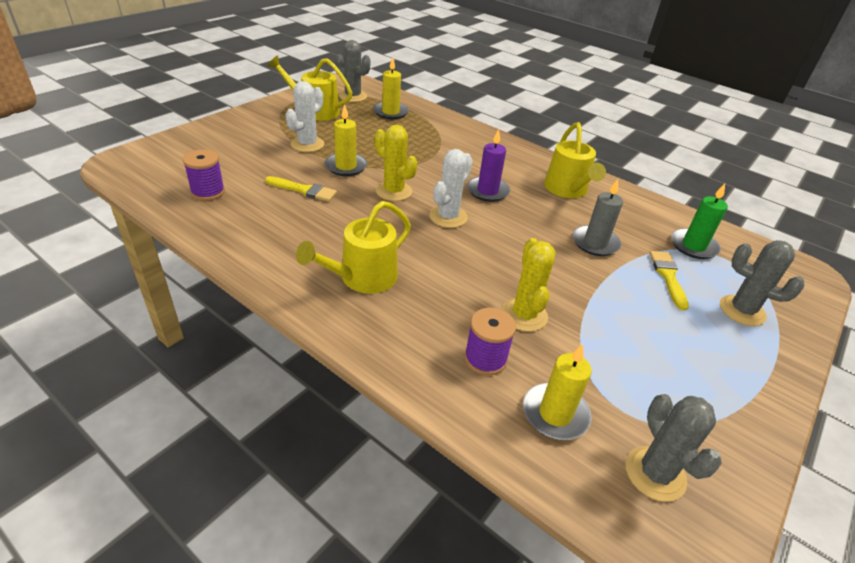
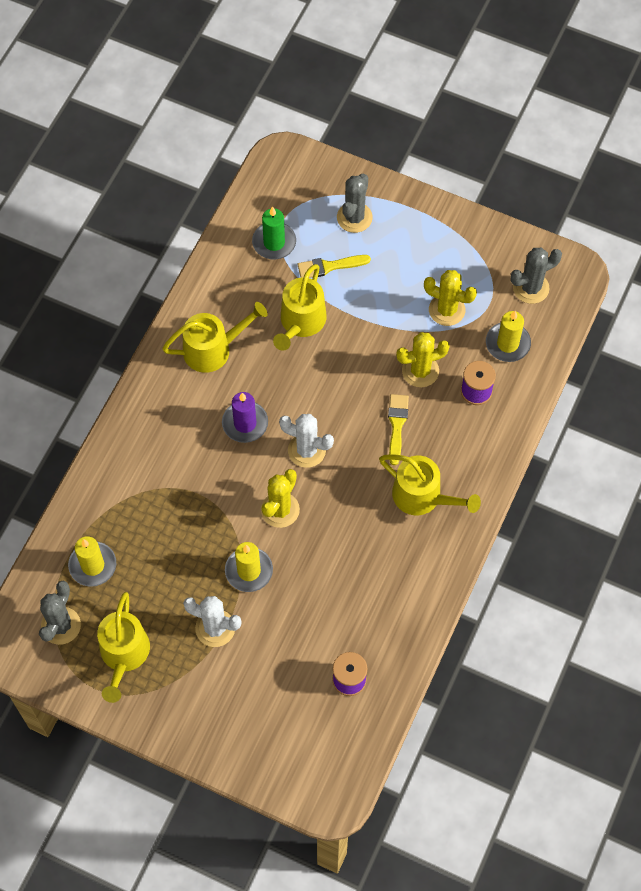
camera: 100 degrees left, 25 degrees up
(304, 190) = (311, 593): yellow brush -> yellow brush (397, 425)
(595, 243) = (301, 322): grey candle -> yellow watering can
(612, 361) = (447, 310): none -> yellow cactus

